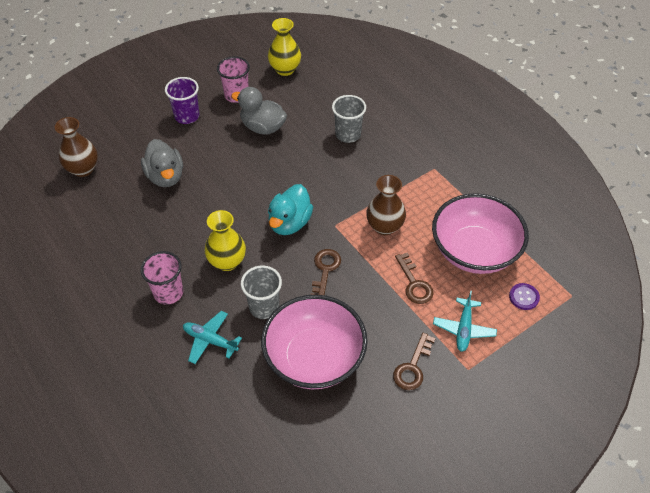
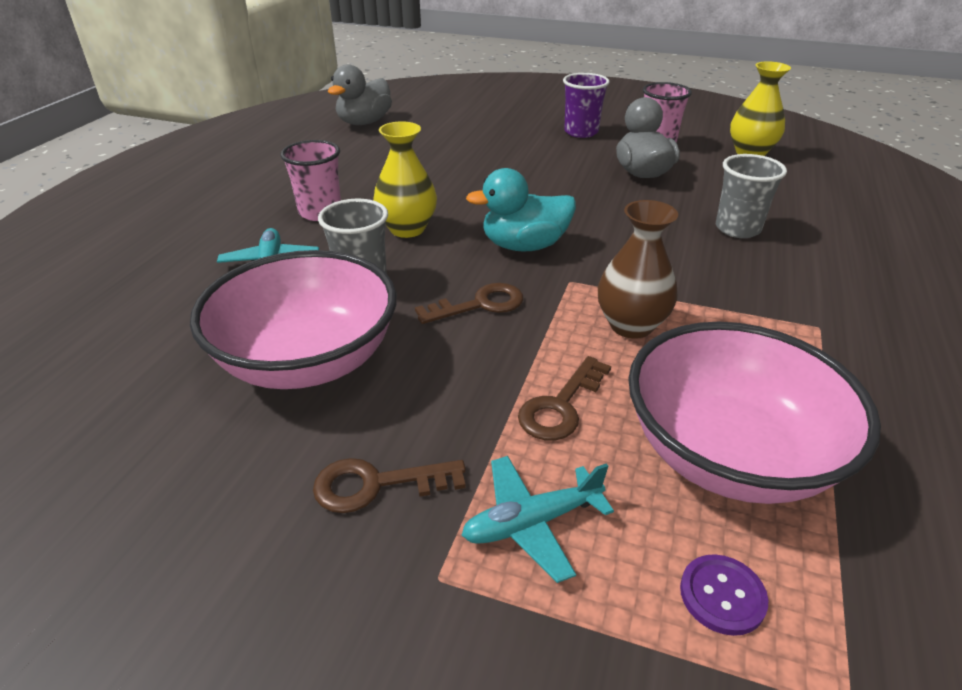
camera: 55 degrees right, 15 degrees down
(83, 169) = (434, 116): brown vase -> none
(165, 177) = (482, 152): grey duck -> grey duck (364, 122)

